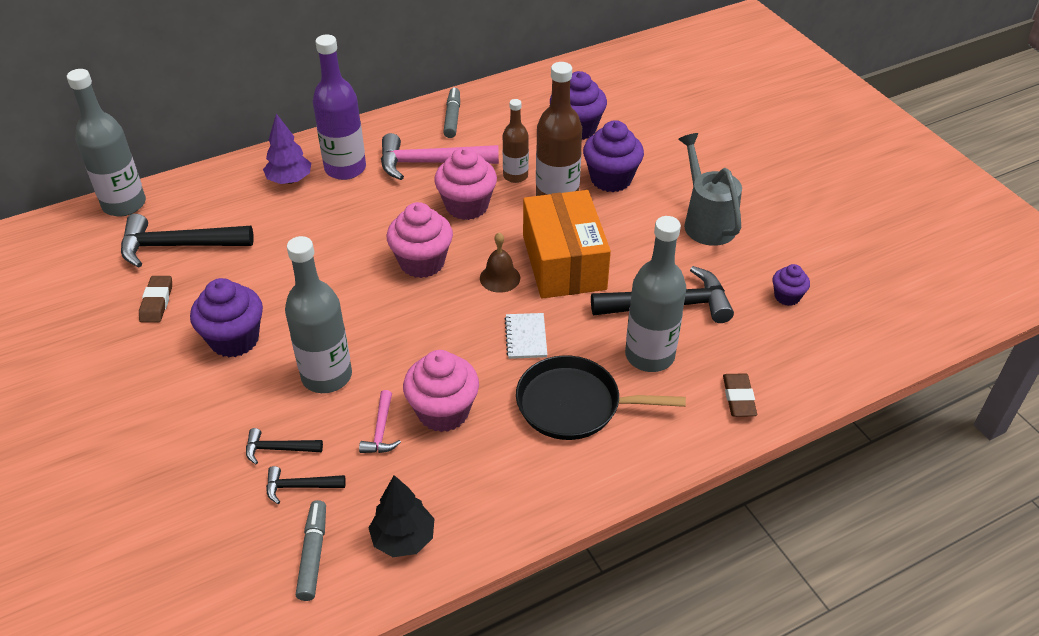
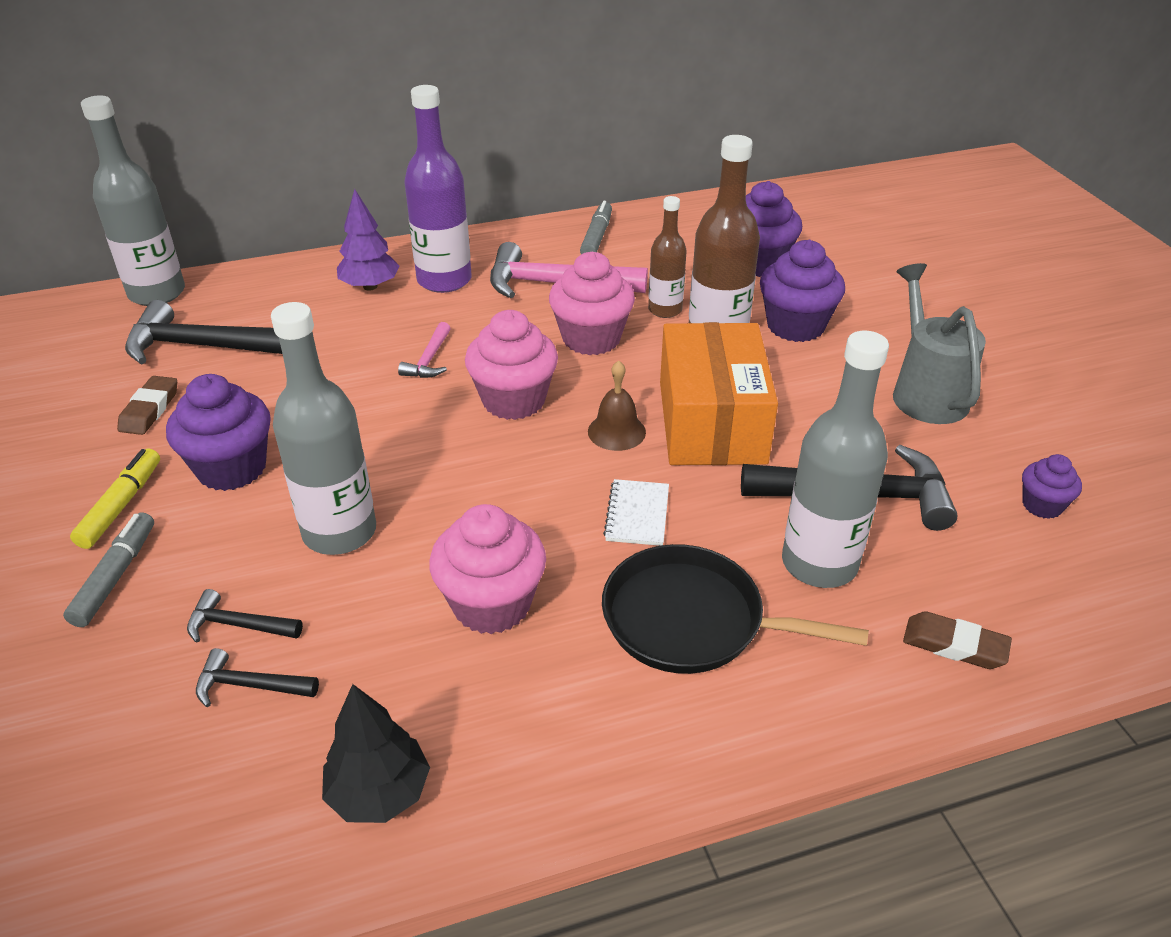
camera: 10 degrees right, 5 degrees down
(165, 377) = (121, 505): none -> yellow marker
(313, 554) = (234, 796): grey marker -> grey marker (115, 576)
(381, 430) = (393, 619): pink hammer -> pink hammer (429, 359)
(738, 398) = (954, 645): brown eraser -> brown eraser turned 75 degrees counterclockwise

